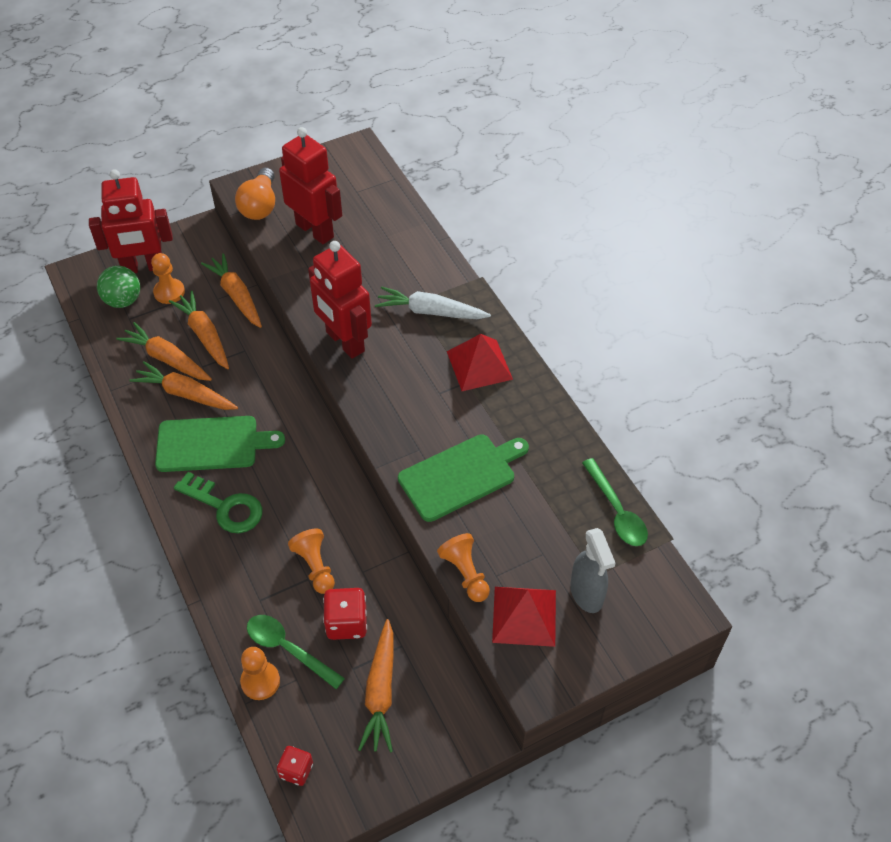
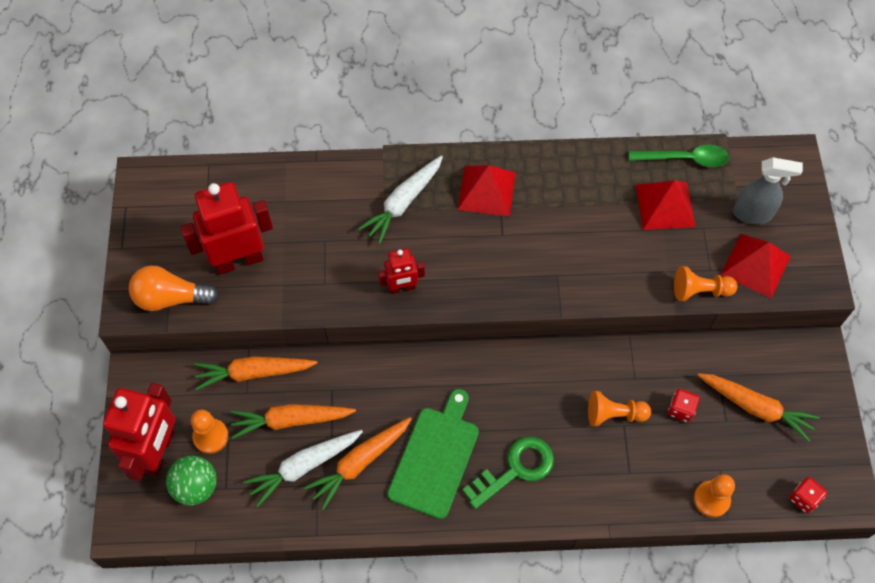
camera: 65 degrees left, 10 degrees up
(167, 359) = (304, 467): orange carrot -> white carrot
(260, 205) = (171, 298): orange light bulb -> orange light bulb turned 150 degrees clockwise
(288, 649) = (688, 466): green spoon -> none
(344, 342) = (402, 288): red robot -> red robot, size x0.54
(346, 623) = (681, 409): red dice -> red dice, size x0.65
(460, 476) = (600, 254): green cutting board -> none
(549, 511) = (665, 205): none -> red pyramid

